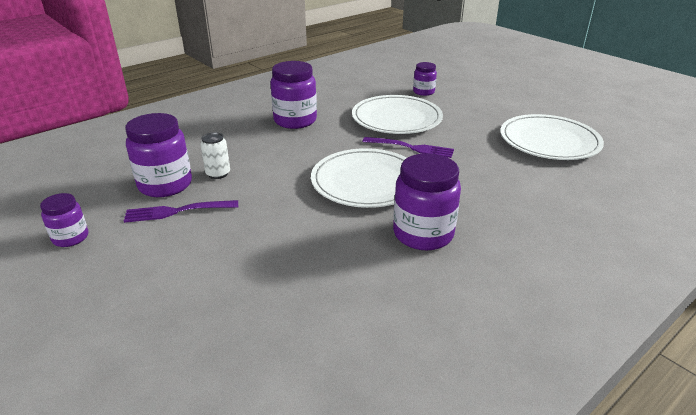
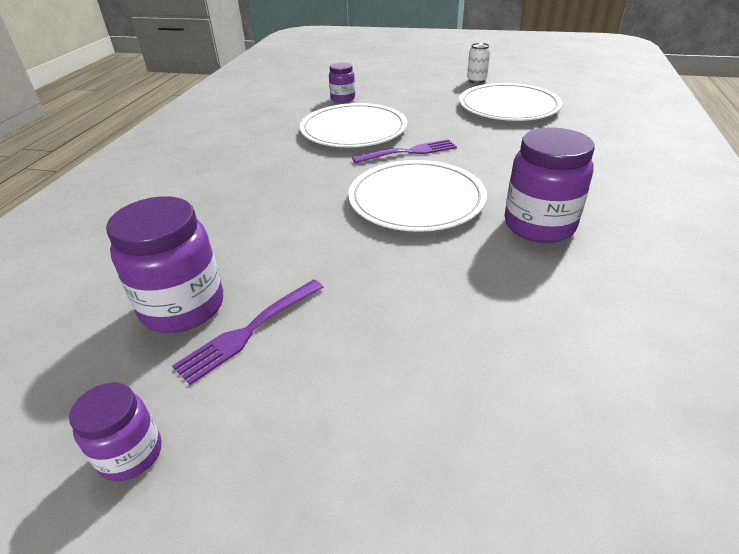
camera: 35 degrees left, 5 degrees up
(218, 174) = (238, 262): white can -> white can (476, 80)
(295, 121) = (248, 168): purple jar -> none

